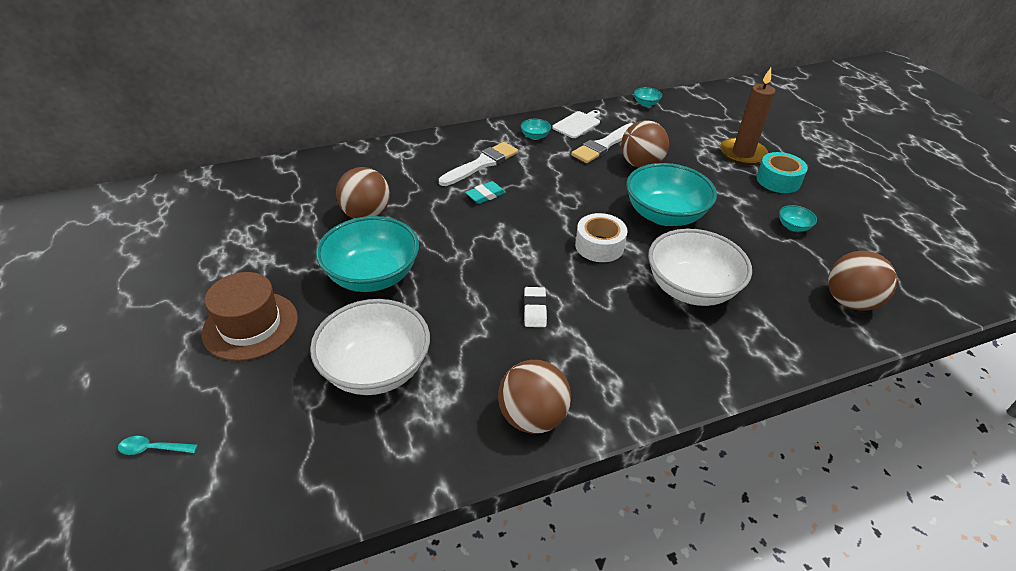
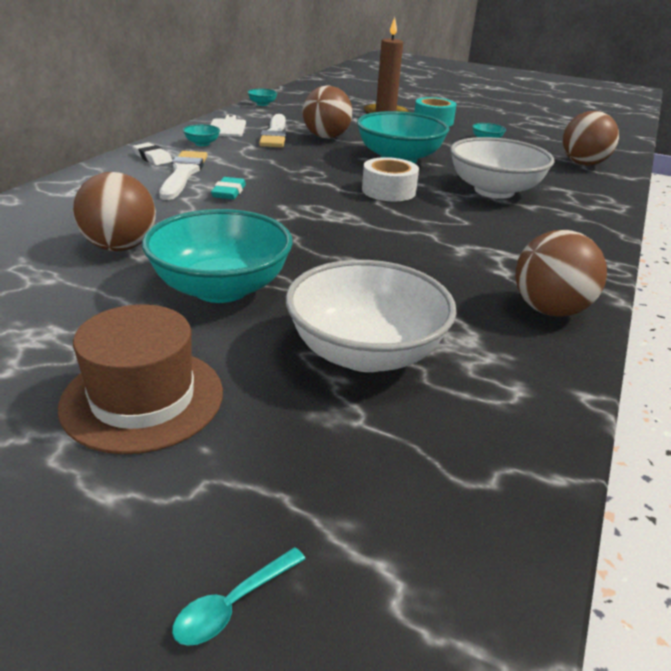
camera: 45 degrees left, 10 degrees down
(534, 309) = (418, 246): white eraser -> white eraser (152, 158)

